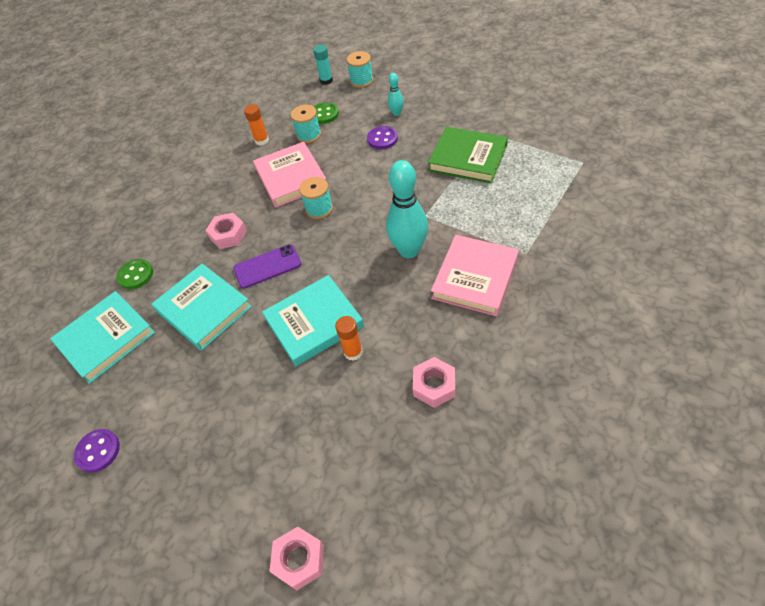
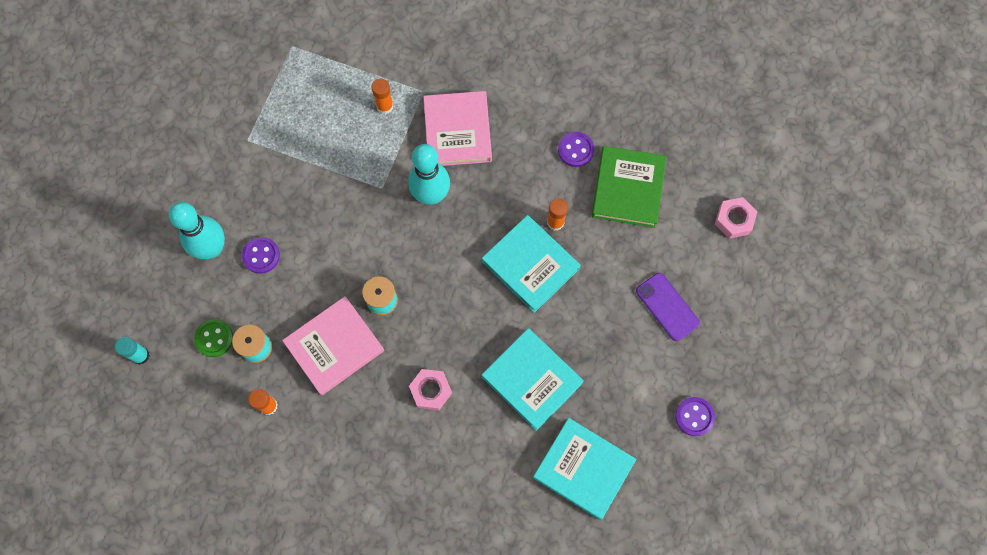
camera: 110 degrees left, 20 degrees up
(135, 275) = (500, 476): green button -> none
(203, 309) = (532, 380): turquoise book -> turquoise book turned 75 degrees counterclockwise
(267, 266) = (469, 332): purple phone -> purple phone (667, 307)
(361, 81) = (142, 307): turquoise spool -> none
(396, 113) = (212, 248): turquoise bowling pin -> turquoise bowling pin, size x2.08
(434, 385) = (575, 150): pink nut -> purple button
(468, 158) = (291, 157): green book -> green book (628, 188)
(475, 278) = (458, 131): pink book -> pink book turned 75 degrees clockwise
(511, 223) = (385, 106): none -> orange glue stick

